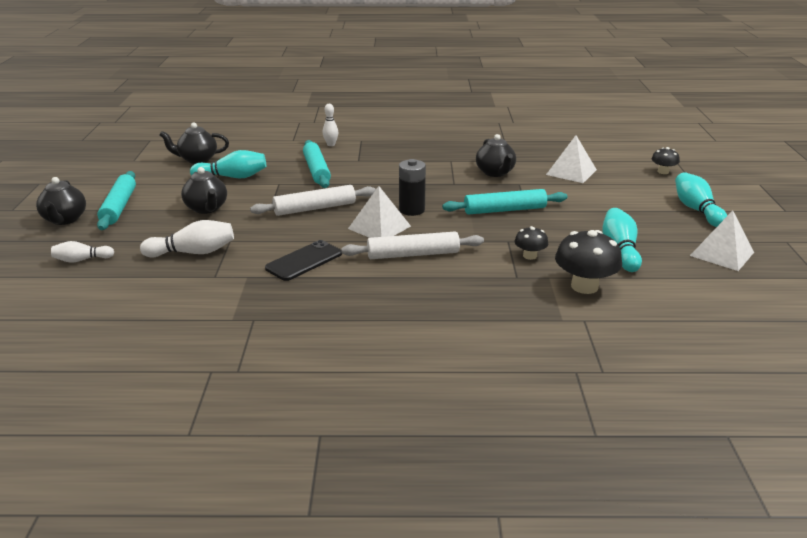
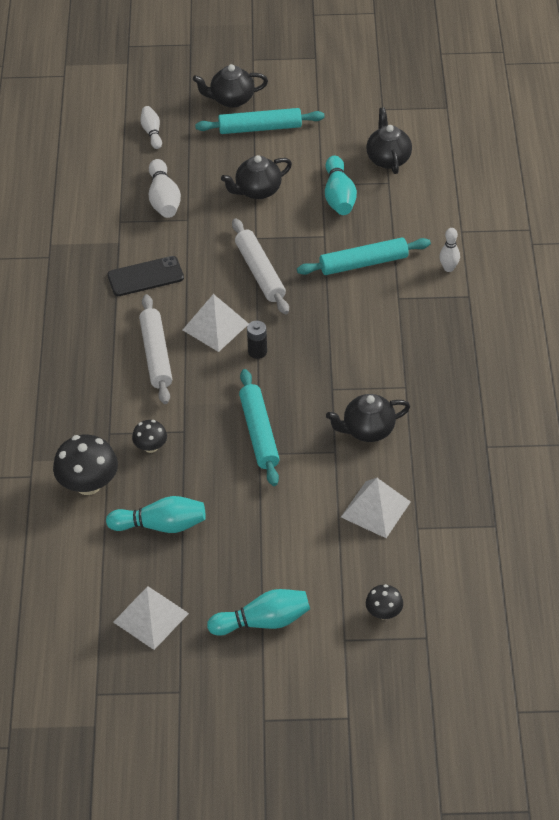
camera: 90 degrees right, 20 degrees up
(304, 261) = (145, 276): black phone -> black phone turned 60 degrees counterclockwise
(412, 210) = (257, 351): black battery -> black battery, size x0.66

